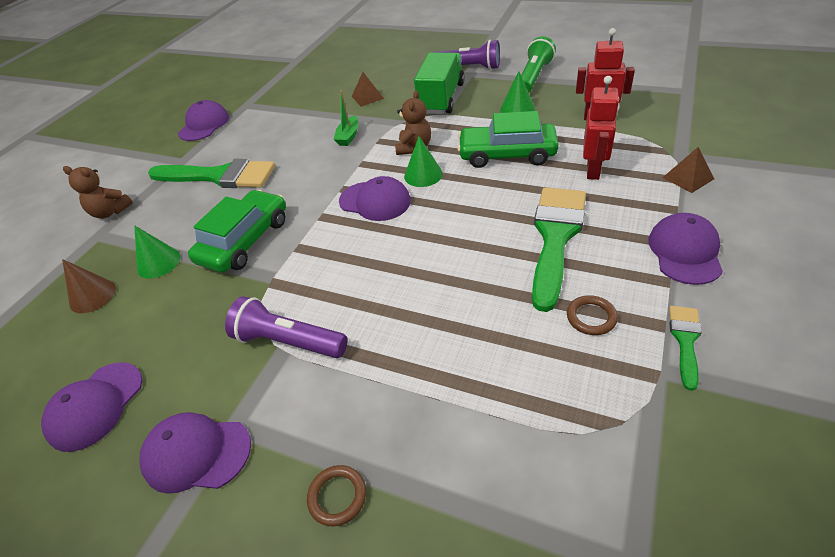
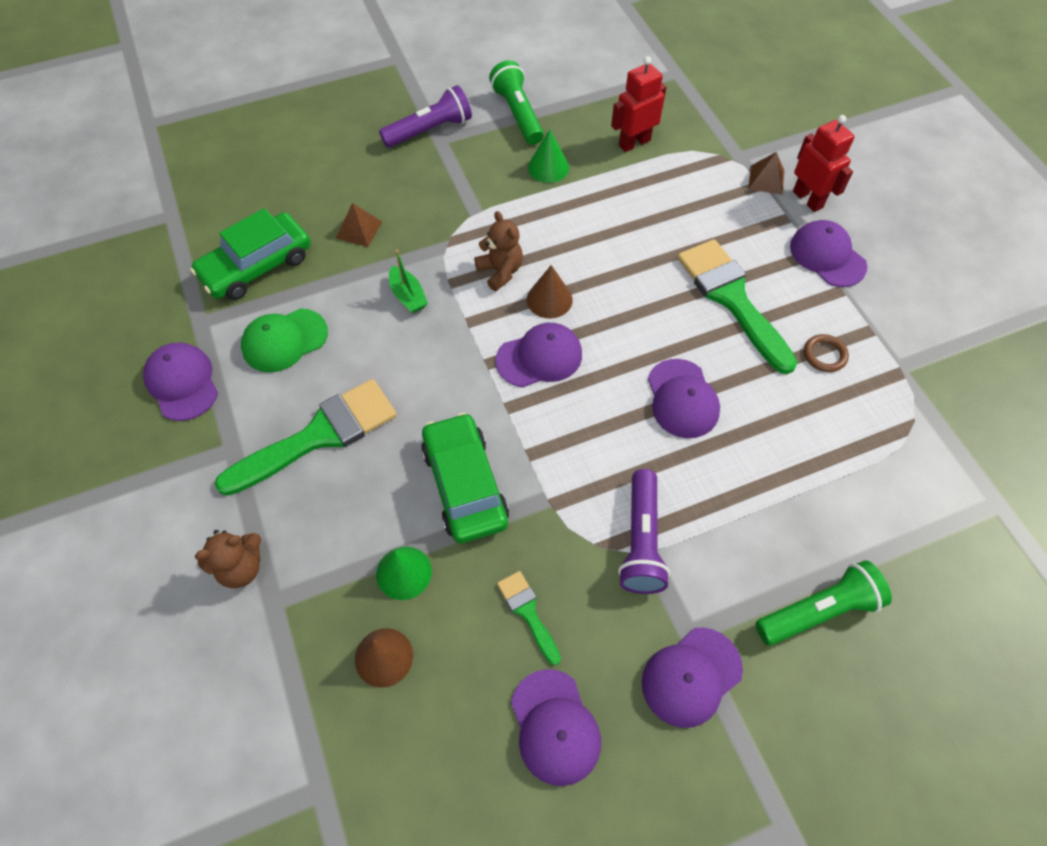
camera: 50 degrees left, 15 degrees up
(266, 128) = (284, 340): none -> green cap
(288, 341) = (641, 541): purple flashlight -> purple flashlight turned 60 degrees counterclockwise
(337, 496) = (818, 611): brown ring -> green flashlight
(423, 175) = (549, 299): green cone -> brown cone
(433, 276) = (682, 399): none -> purple cap
(441, 98) = (451, 190): green truck -> none
(507, 154) = (600, 231): green car -> green car (256, 266)
(593, 170) = (690, 209): red robot -> red robot (808, 199)
(685, 340) = (892, 333): green brush -> green brush (528, 612)

